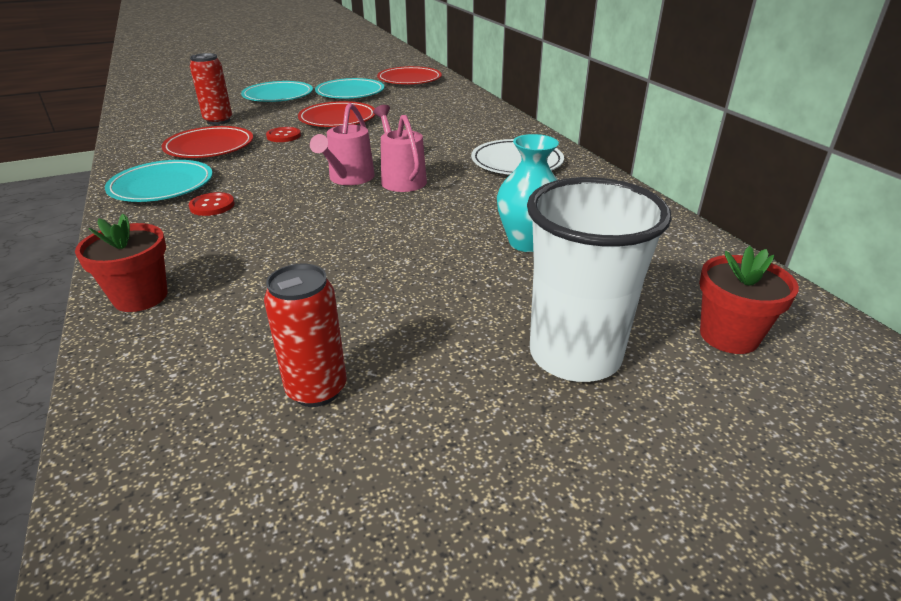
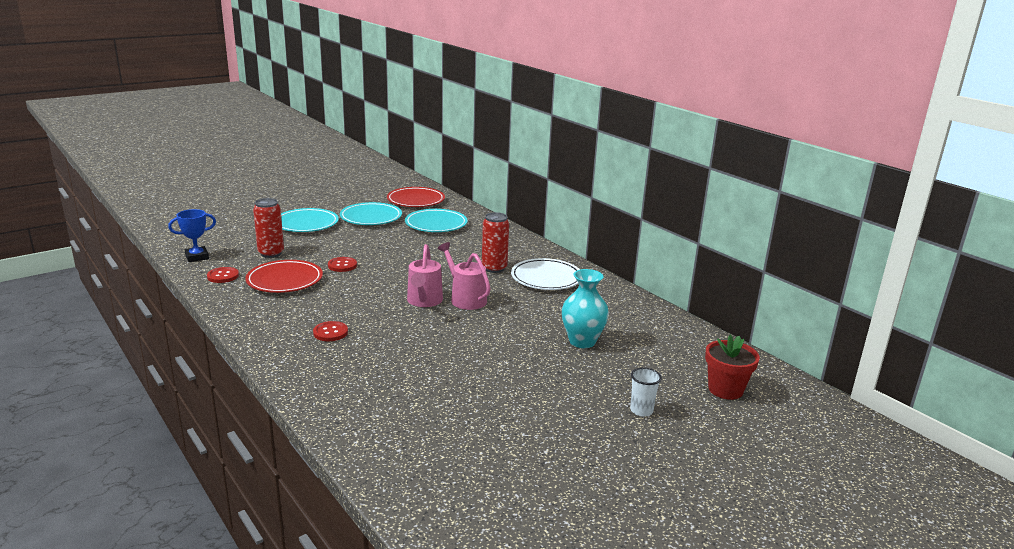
camera: 15 degrees left, 10 degrees down
(140, 297) = (334, 405): red flower pot -> none
(141, 120) = (197, 257): none -> blue trophy
(149, 139) = (223, 276): none -> red button
(162, 186) = (274, 319): turquoise plate -> turquoise plate (436, 224)
(317, 389) = (497, 447): red can -> red can (494, 268)
(338, 119) = (378, 246): red plate -> none
(575, 355) = (641, 410): white cup -> white cup, size x0.41

